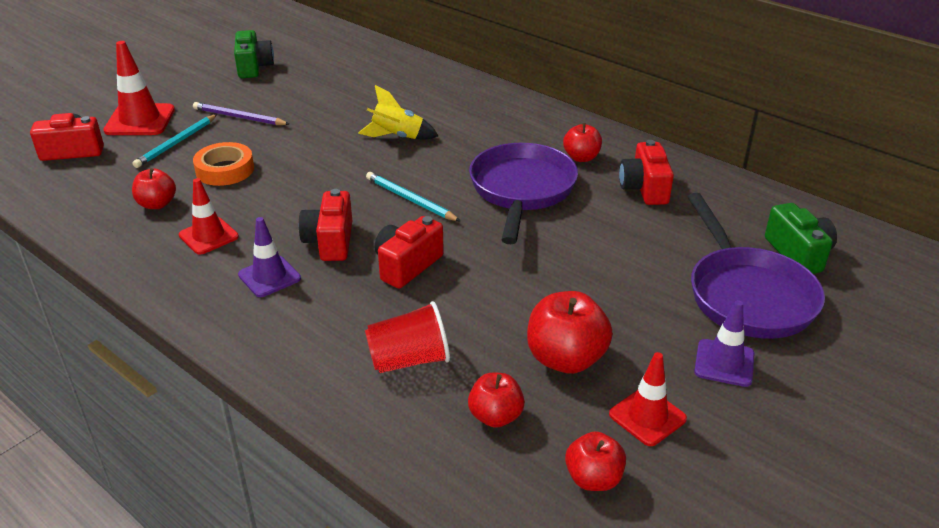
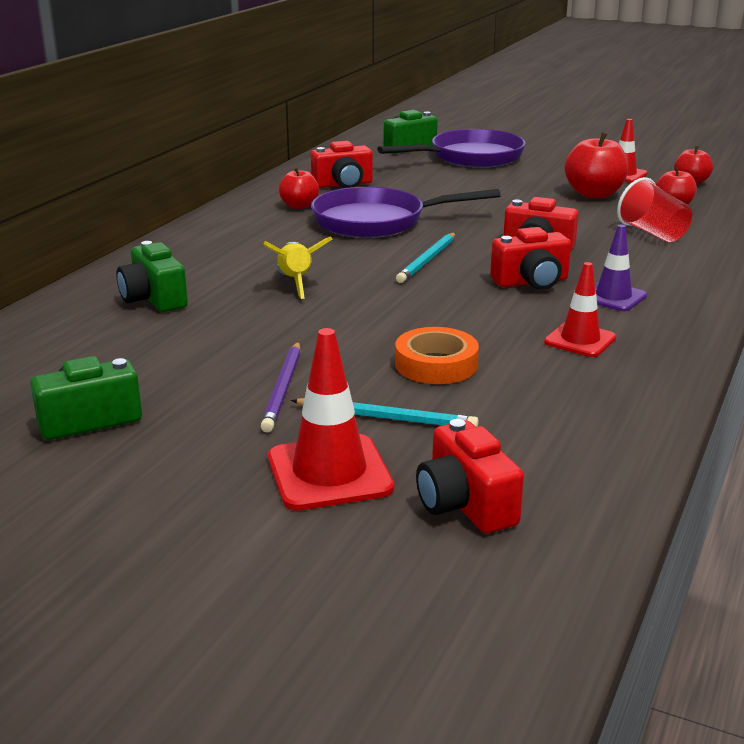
camera: 105 degrees left, 10 degrees down
(157, 204) = (548, 387): red apple -> none
(401, 88) = (154, 299): none -> green camera
(724, 363) = (550, 161): purple traffic cone -> none

